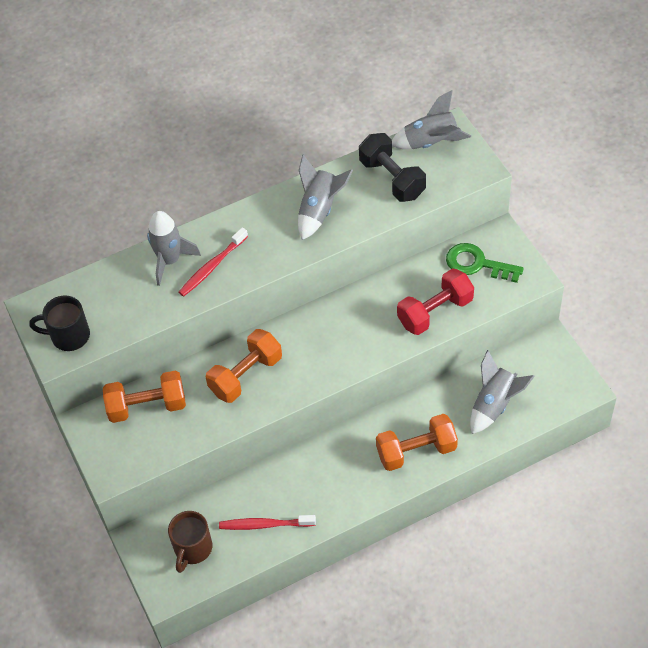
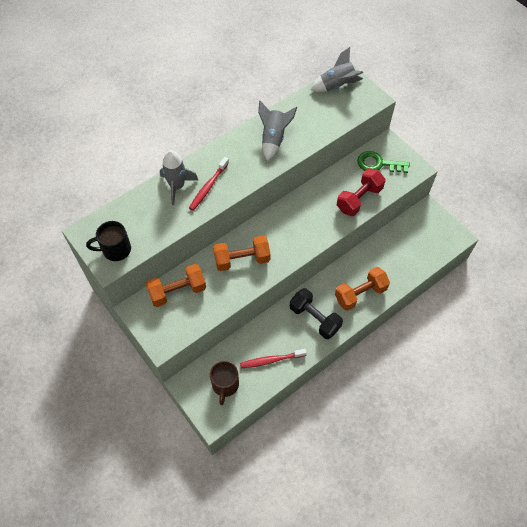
camera: 15 degrees left, 5 degrees up
(246, 375) = (242, 259): orange dumbbell -> orange dumbbell turned 45 degrees clockwise
(392, 179) = (317, 112): black dumbbell -> black dumbbell (314, 318)
(494, 404) = (403, 255): grey rocket -> none

